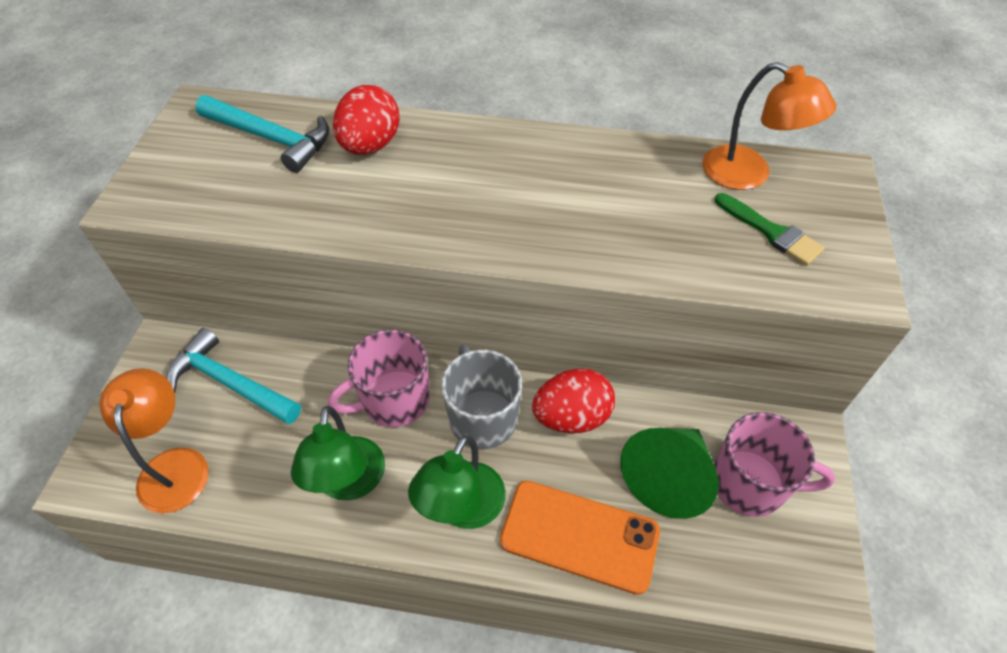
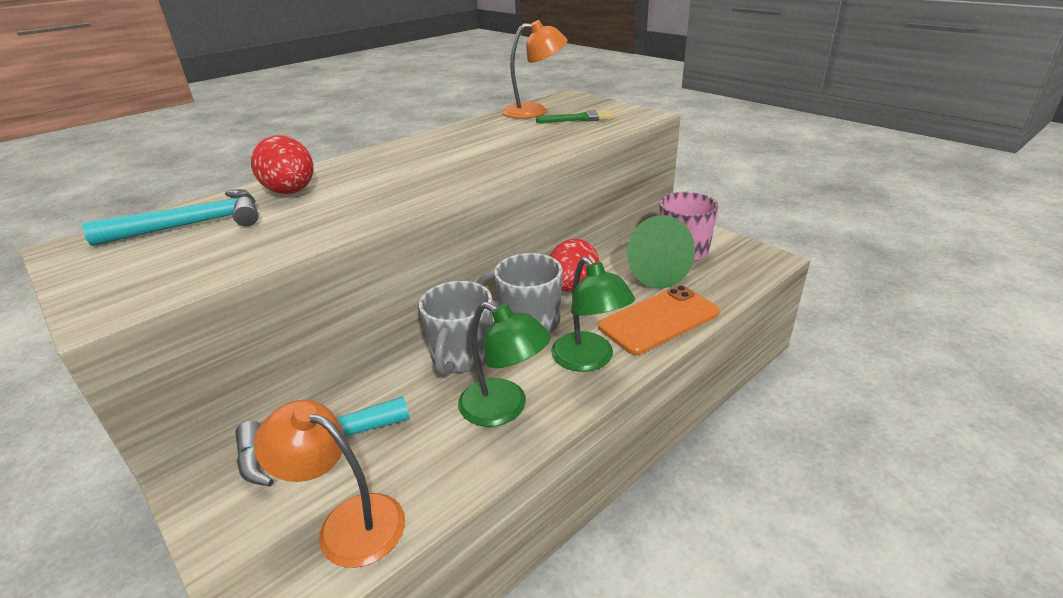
camera: 50 degrees left, 20 degrees down
(394, 400) = (461, 356): pink mug -> grey mug

